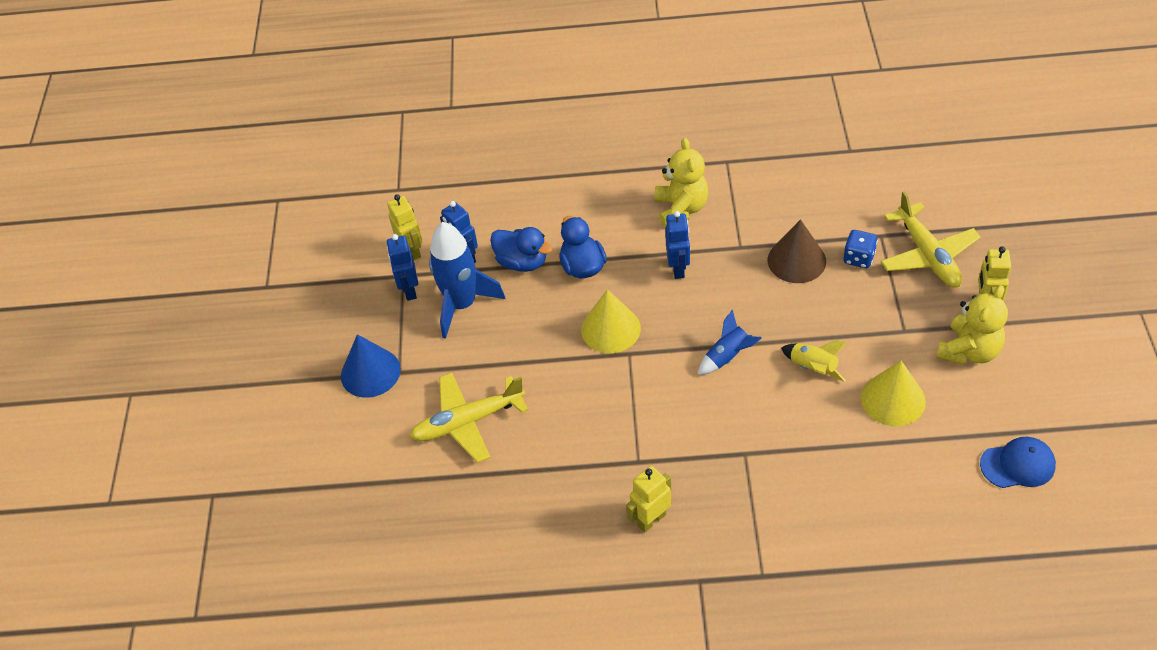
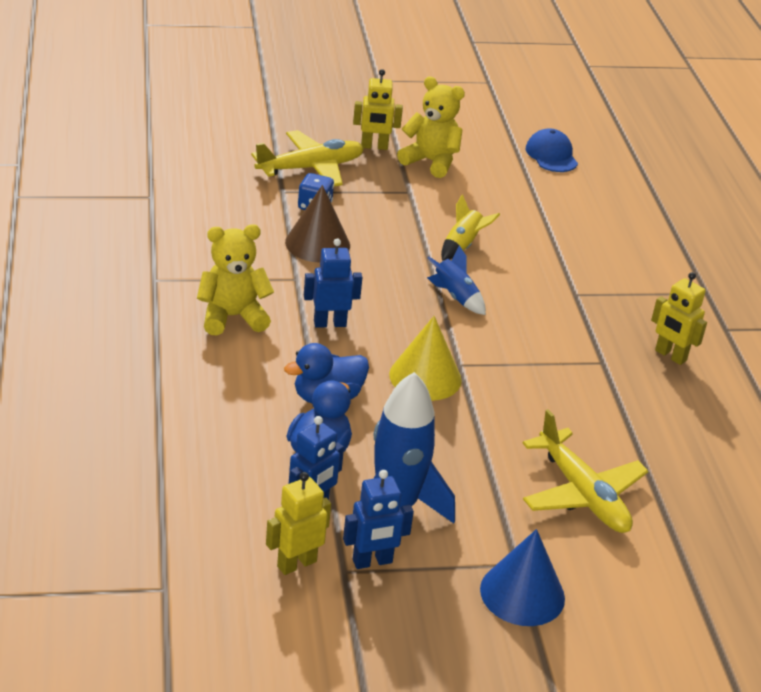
camera: 105 degrees left, 15 degrees down
(893, 399) = (493, 206): yellow cone -> none

